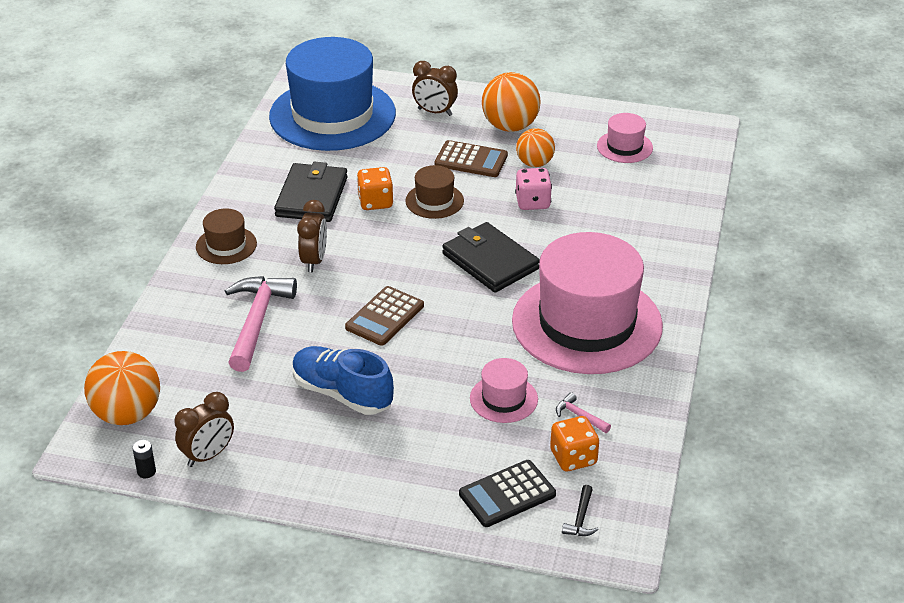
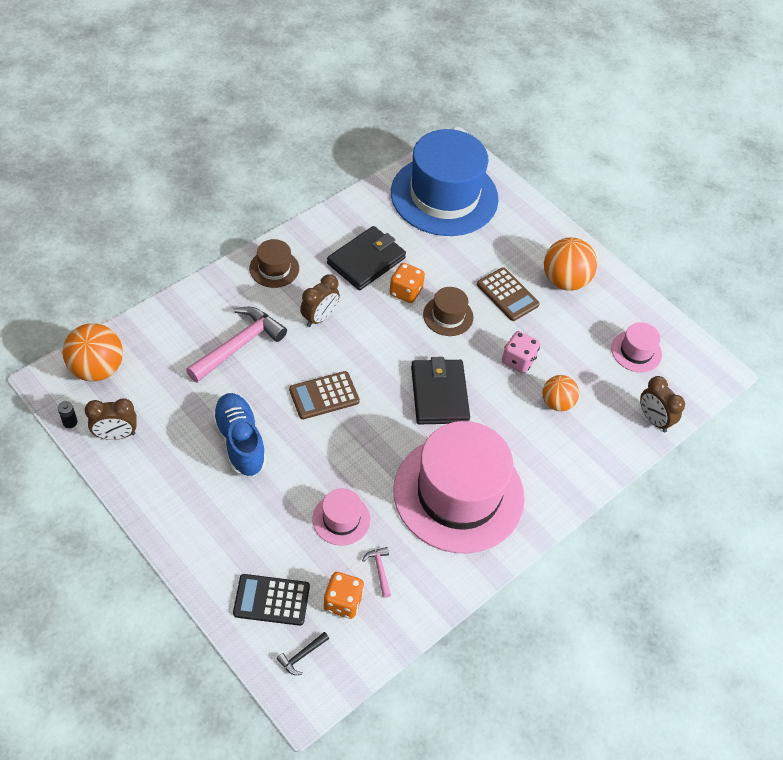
camera: 30 degrees right, 15 degrees up
(435, 112) = (520, 235): brown clock -> brown clock (653, 419)
(534, 163) = (552, 326): orange ball -> orange ball (557, 403)

